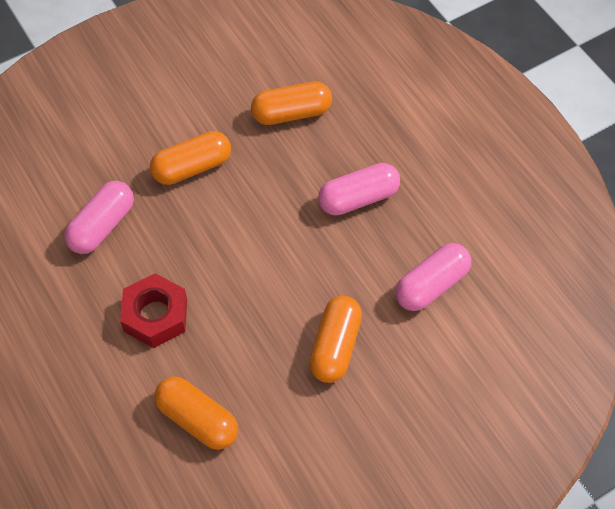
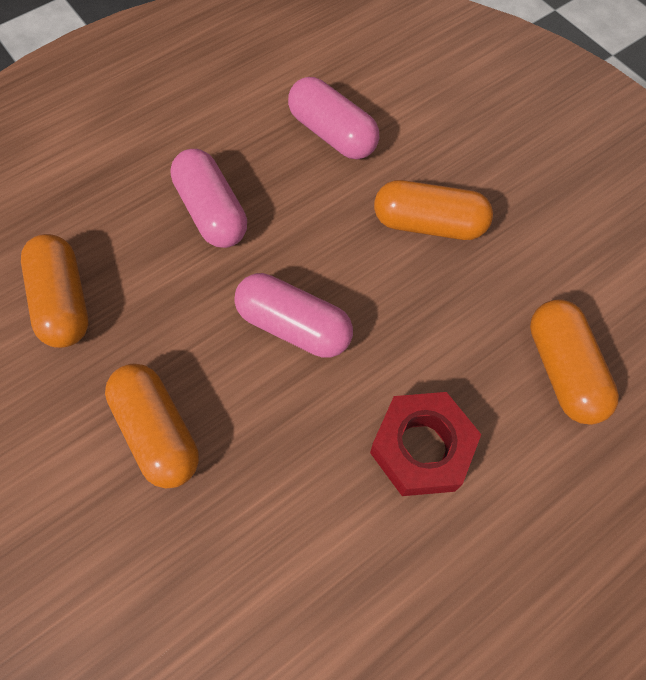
camera: 95 degrees left, 5 degrees up
(102, 226) = (273, 560): pink capsule -> pink capsule (294, 326)
(197, 419) = (562, 370): orange capsule -> orange capsule turned 45 degrees counterclockwise

